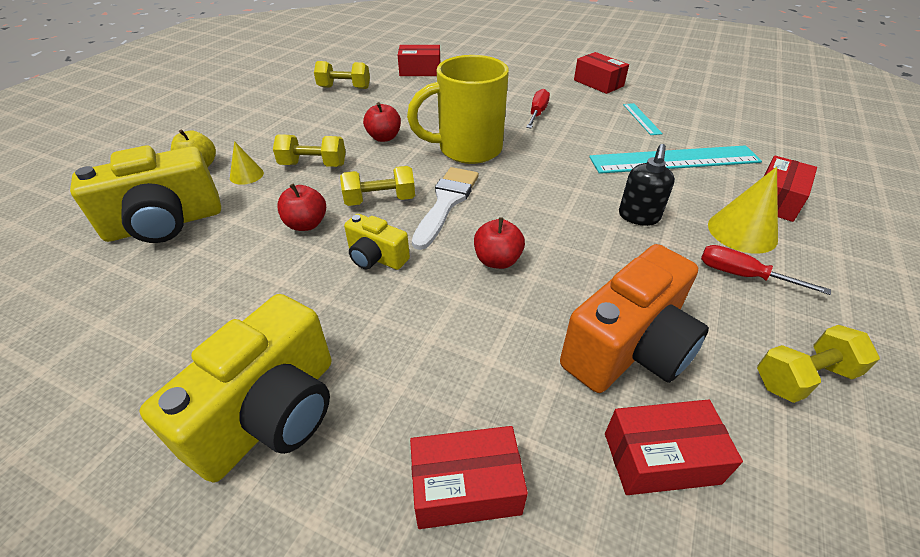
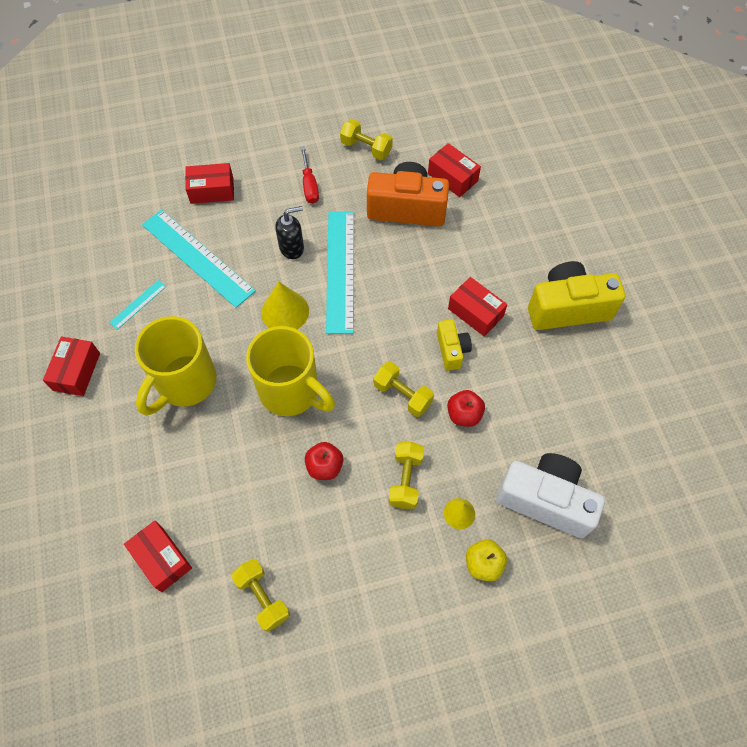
camera: 130 degrees left, 20 degrees up
(165, 224) = (545, 500): yellow camera -> white camera
(313, 165) = (405, 479): yellow dumbbell -> yellow dumbbell turned 45 degrees clockwise
(446, 203) = (369, 354): white brush -> none
(466, 487) = (523, 225): red box -> red box (475, 312)
(497, 260) = (397, 291): red apple -> none
(537, 113) = (185, 383): red screwdriver -> yellow mug
(572, 234) = (340, 270): none -> turquoise ruler
(742, 232) = (265, 196): yellow cone -> yellow cone (285, 311)

